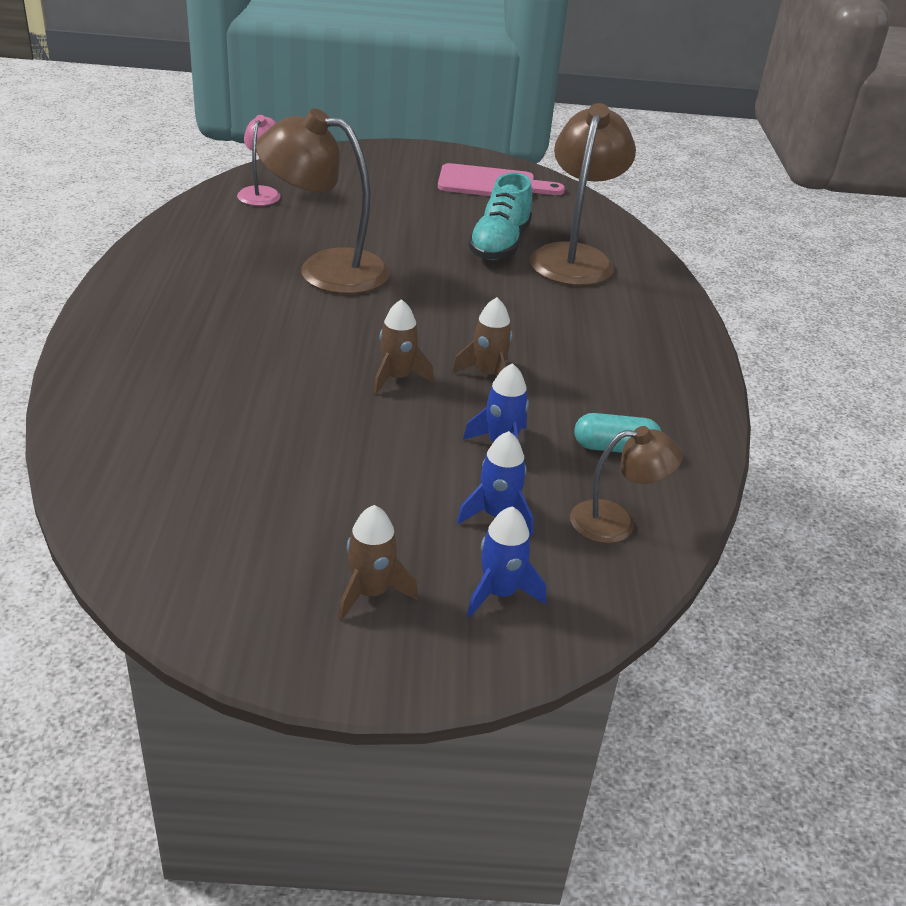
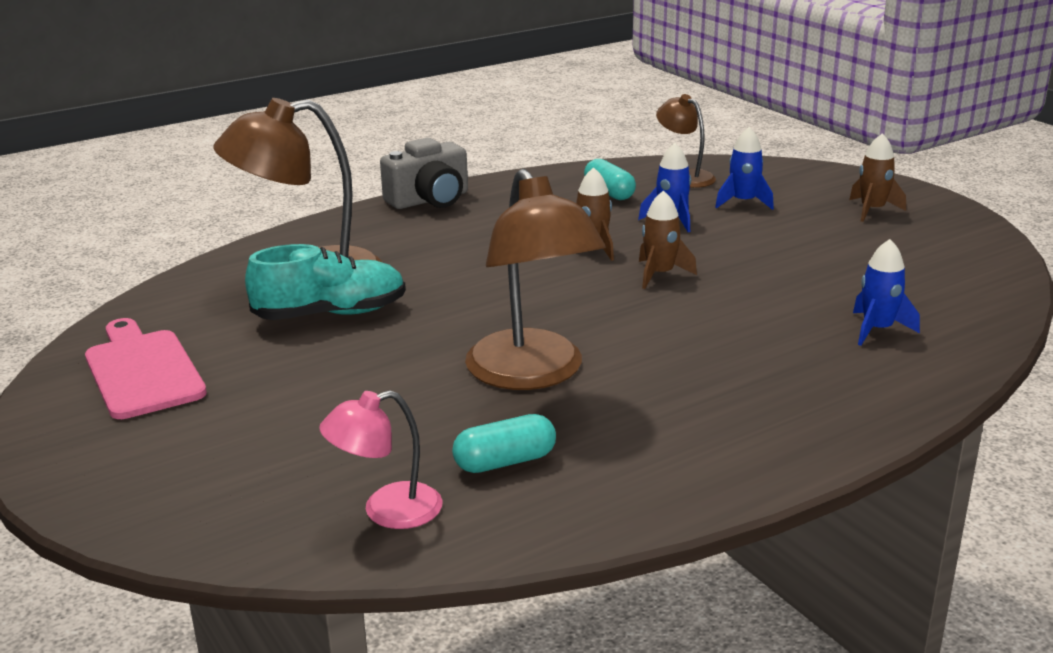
camera: 120 degrees left, 10 degrees down
(253, 228) = (505, 461): none -> turquoise capsule
(500, 593) = (802, 185): blue rocket -> blue rocket (877, 329)
(690, 351) = (430, 200): none -> grey camera

